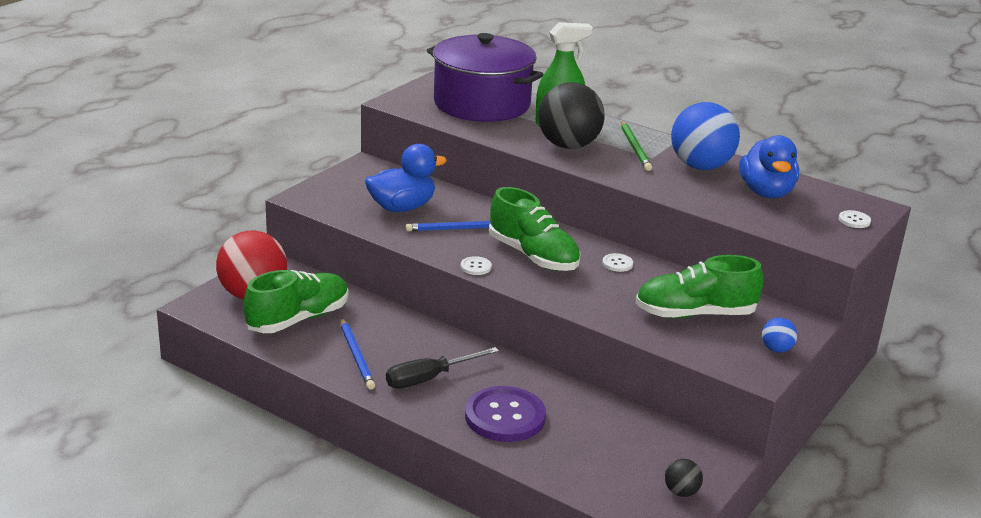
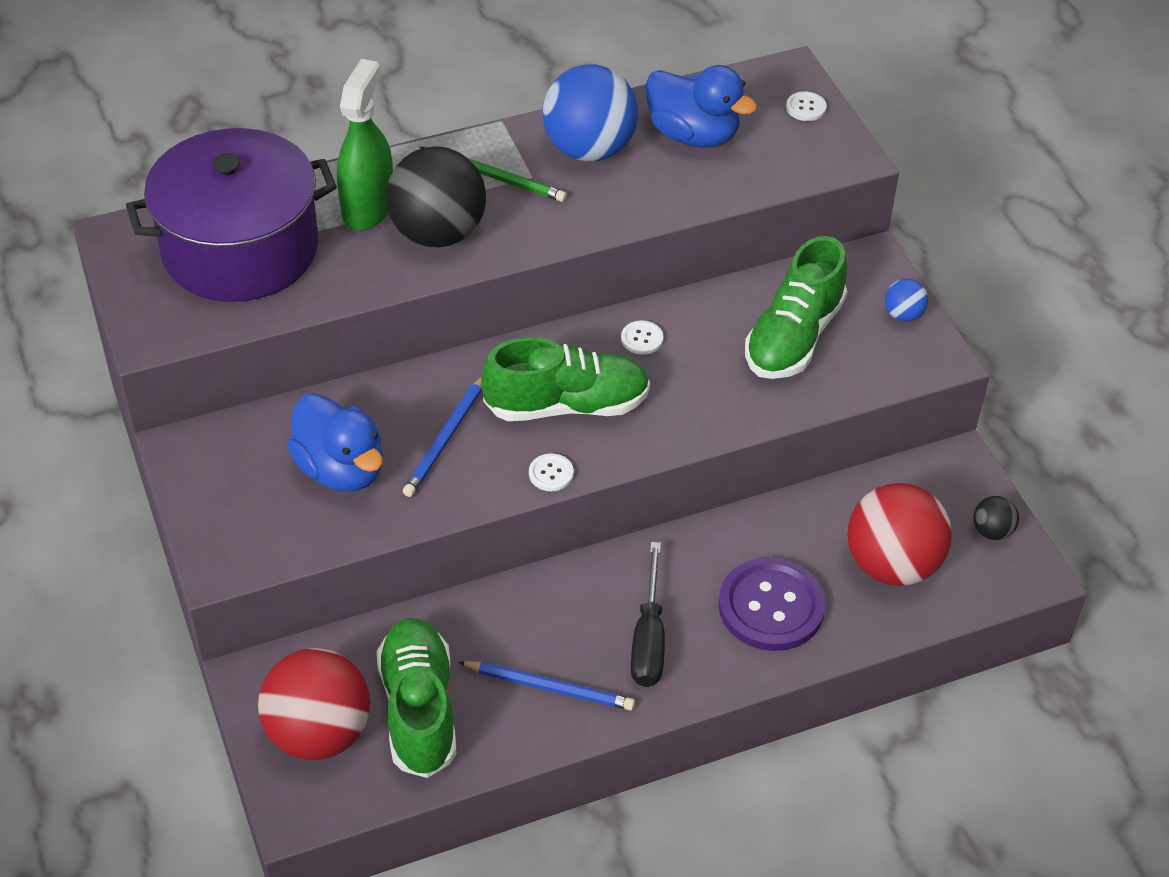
camera: 55 degrees left, 20 degrees up
(402, 207) = (341, 469): blue duck -> blue duck turned 135 degrees clockwise
(597, 456) = (892, 565): none -> red ball

